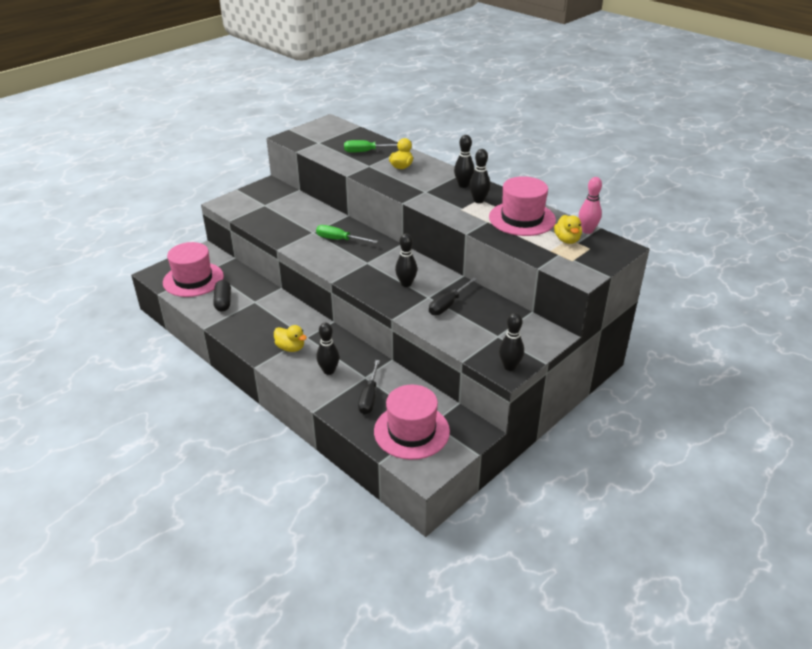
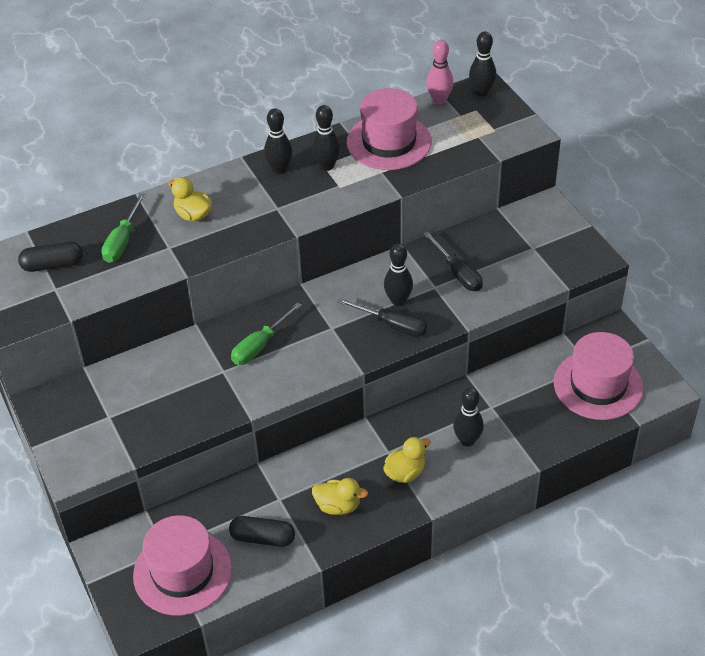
camera: 70 degrees left, 10 degrees up
(337, 138) = (53, 265): none -> black capsule
(369, 397) = (529, 410): black screwdriver -> black screwdriver (392, 325)
(509, 366) = (589, 253): black bowling pin -> black bowling pin (481, 92)
(567, 240) = (452, 121): yellow duck -> yellow duck (338, 506)

